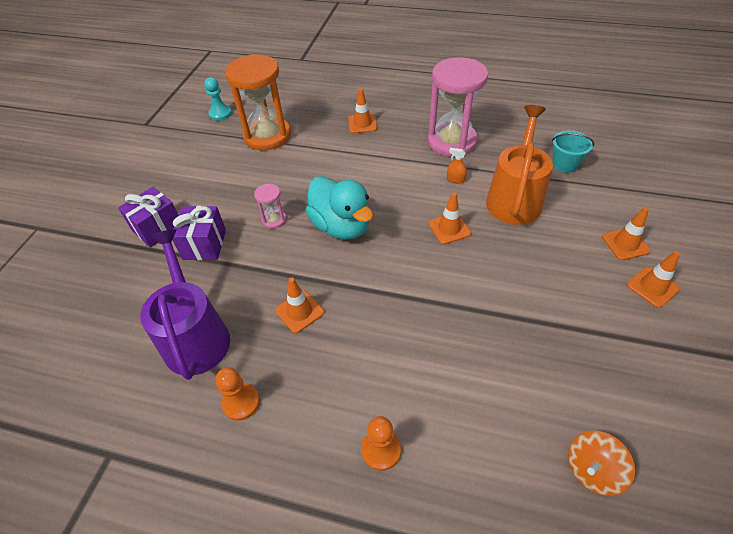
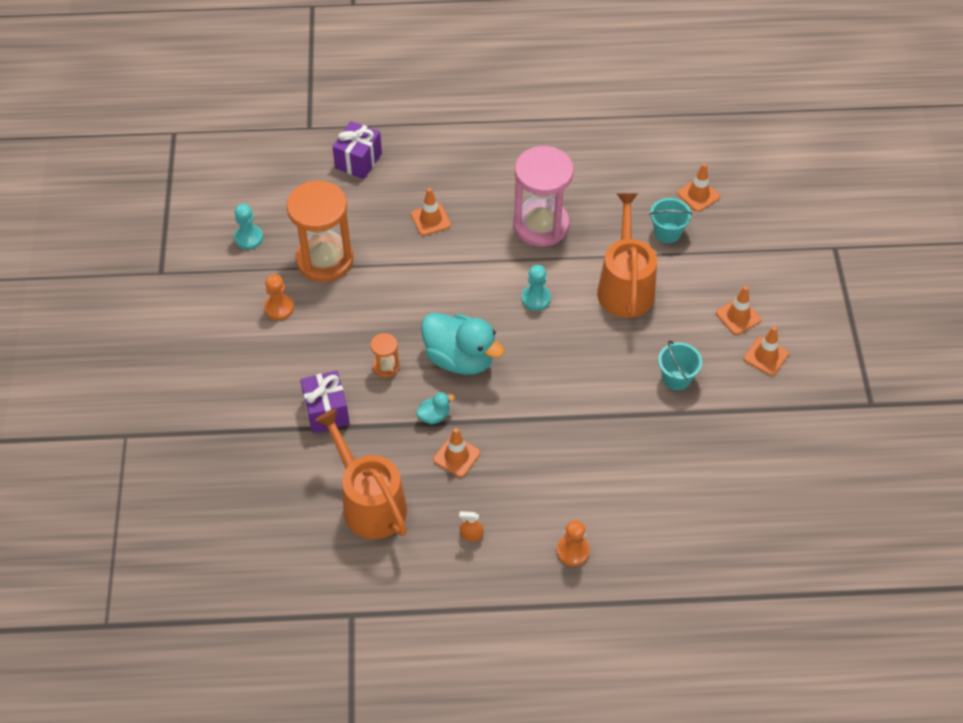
camera: 20 degrees left, 5 degrees up
(158, 228) = (264, 405): purple gift -> purple gift (358, 161)
(195, 336) = (370, 503): purple watering can -> orange watering can
(241, 402) = (442, 547): orange pawn -> orange pawn (279, 308)
(274, 220) = (386, 366): pink hourglass -> orange hourglass
(296, 269) = (434, 416): none -> turquoise duck
(428, 192) = (536, 298): none -> turquoise pawn
(449, 228) = (569, 336): orange traffic cone -> orange traffic cone (698, 195)
(455, 179) = (559, 275): orange spray bottle -> orange spray bottle (471, 535)
(548, 287) = (676, 378): none -> turquoise bucket
(592, 470) = (735, 522): orange spinning top -> none

